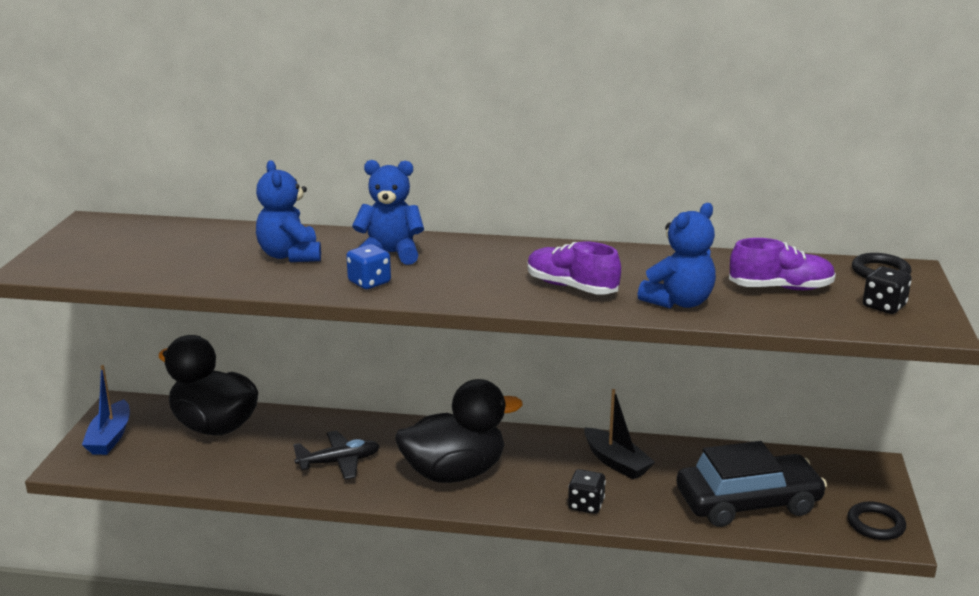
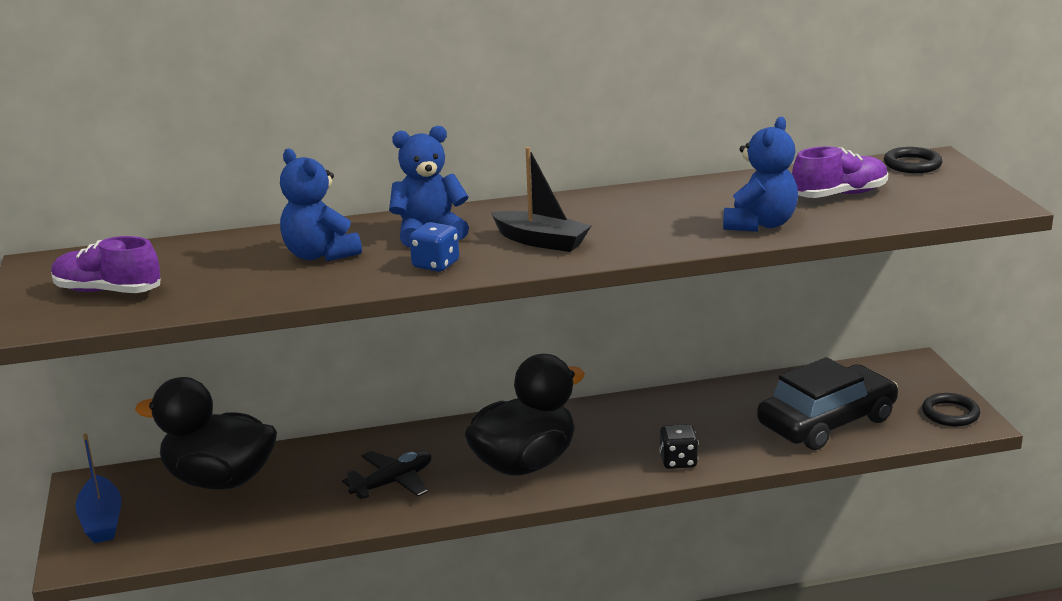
camera: 20 degrees left, 0 degrees up
(571, 287) = (645, 230): purple shoe -> purple shoe (107, 291)
(616, 462) = (678, 415): black boat -> black boat (541, 241)
(884, 306) = (942, 194): black dice -> none

